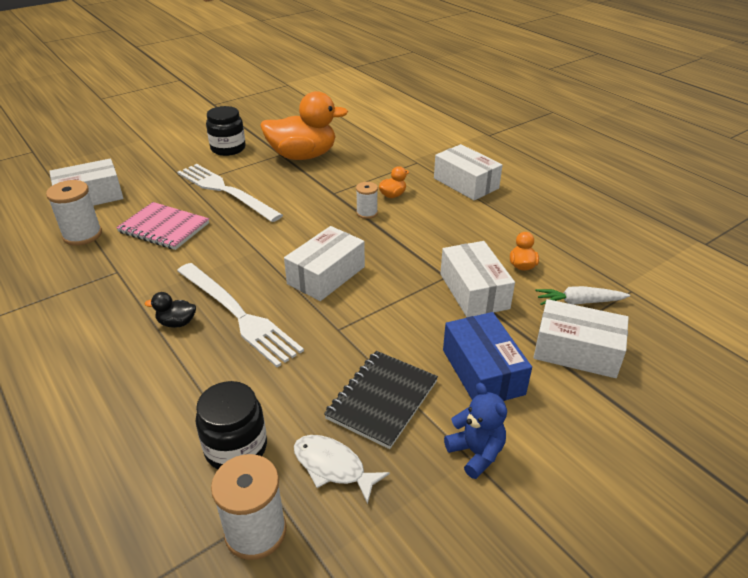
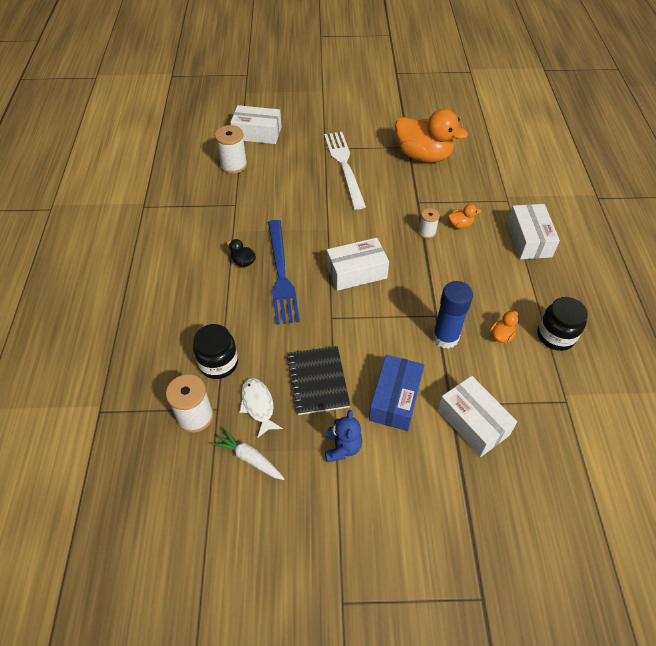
camera: 35 degrees right, 15 degrees up
(164, 228) = (284, 181): pink notebook -> none
(228, 148) = (374, 125): black jar -> black jar (555, 336)
(238, 314) = (281, 274): white fork -> blue fork
(382, 400) = (318, 381): black notebook -> black notebook turned 75 degrees counterclockwise
(474, 291) = (445, 337): white box -> blue glue stick
(579, 302) = (514, 388): white carrot -> white carrot (249, 458)

